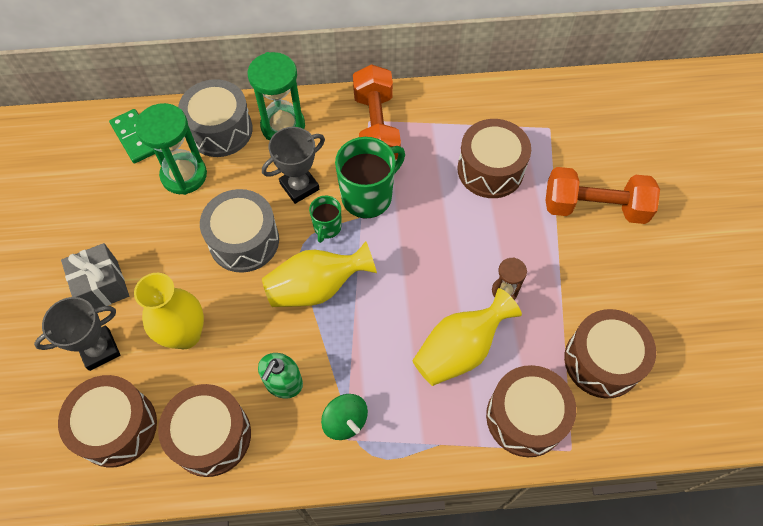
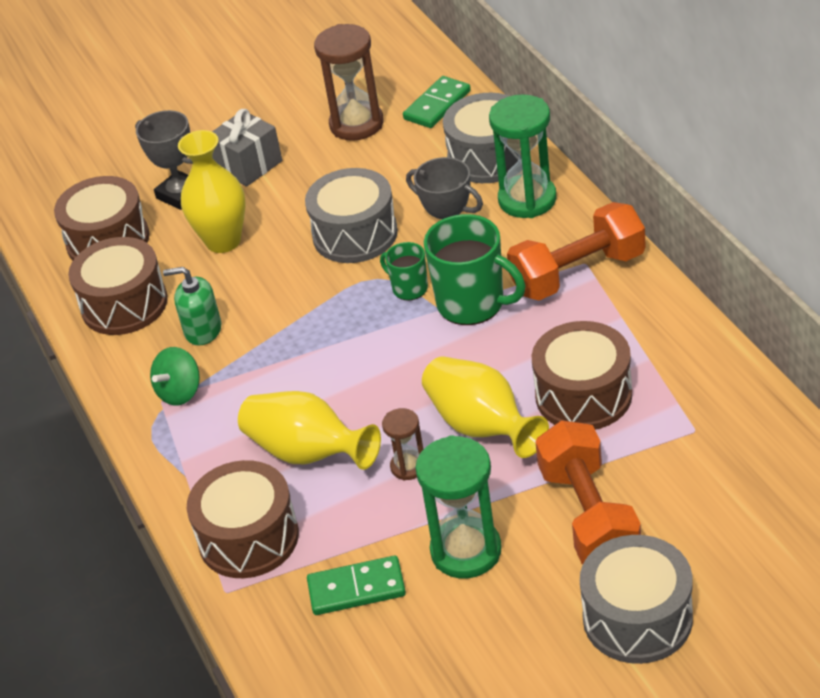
camera: 75 degrees right, 20 degrees down
(114, 195) = (356, 124): none -> brown hourglass
(184, 175) = (411, 158): green hourglass -> green hourglass (466, 551)
(317, 287) = (327, 310): yellow vase -> yellow vase (482, 426)
(327, 227) = (409, 288): green mug -> green mug turned 45 degrees clockwise
(602, 361) = (356, 588): brown drum -> green domino
(684, 215) = (637, 618): none -> grey drum

